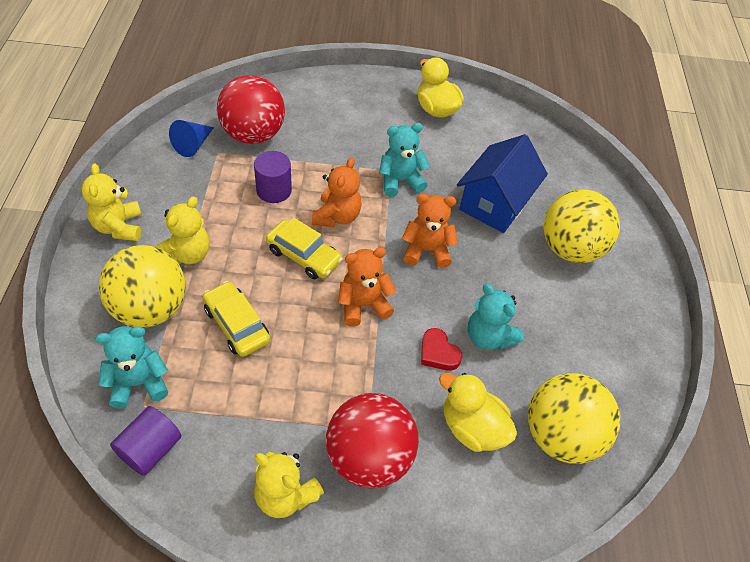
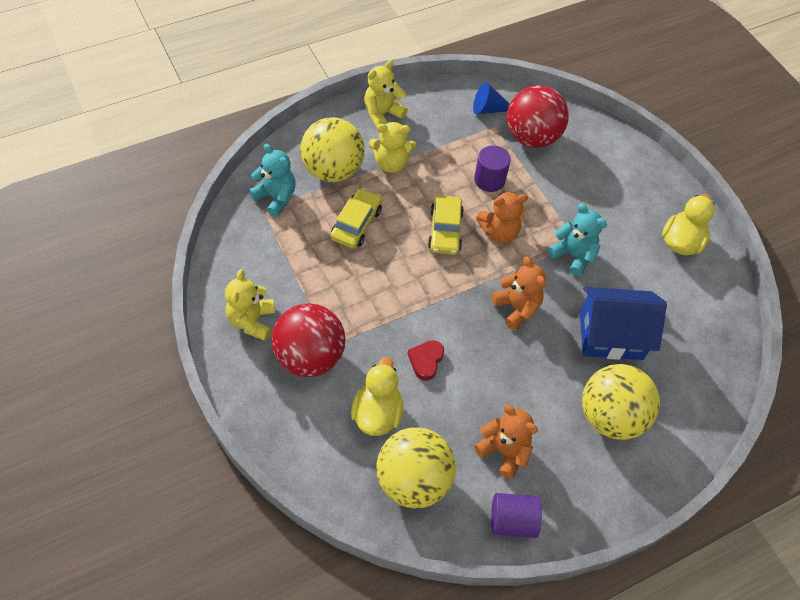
camera: 60 degrees right, 5 degrees up
(150, 449) = (236, 231): purple cylinder -> purple cylinder (512, 521)
(363, 305) = (431, 290): orange teddy bear -> orange teddy bear (504, 451)
(488, 337) = (467, 390): turquoise teddy bear -> none

